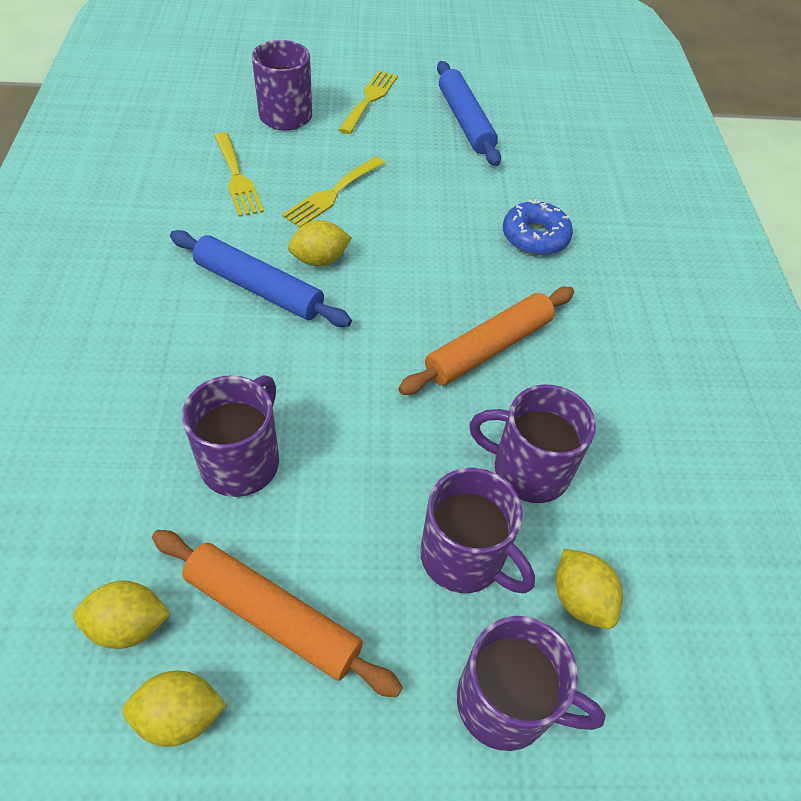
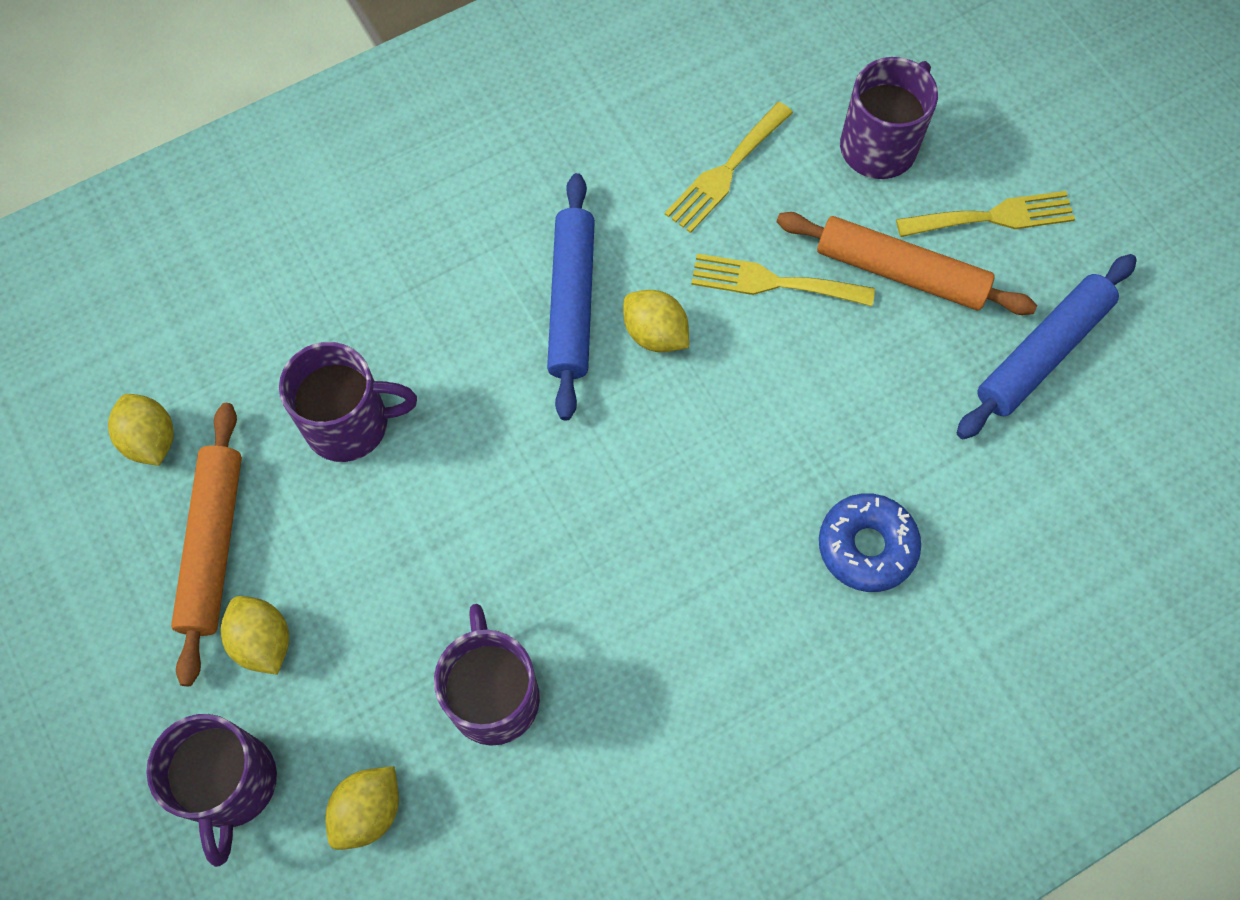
camera: 65 degrees right, 15 degrees up
(180, 716) = (99, 528): yellow lemon -> yellow lemon (263, 641)
(464, 557) = (355, 680): purple mug -> none
(489, 348) = (638, 578): orange rolling pin -> orange rolling pin (901, 272)

